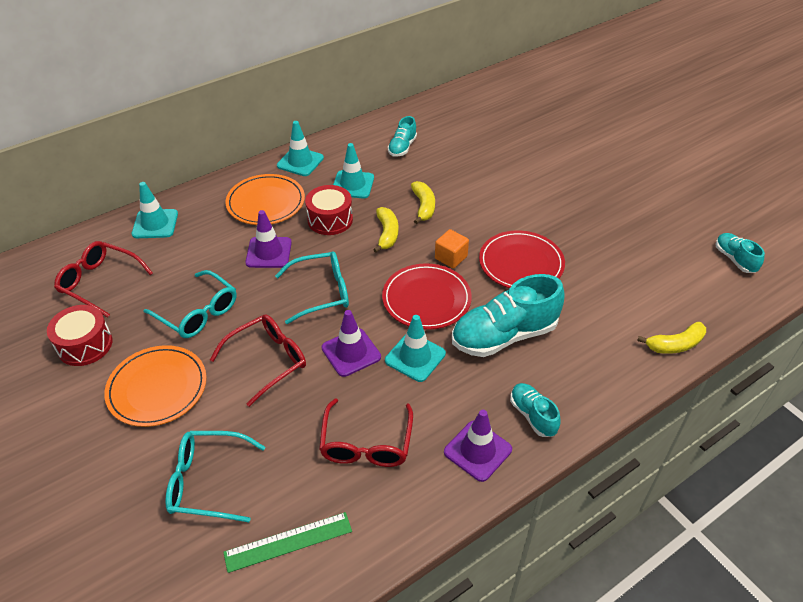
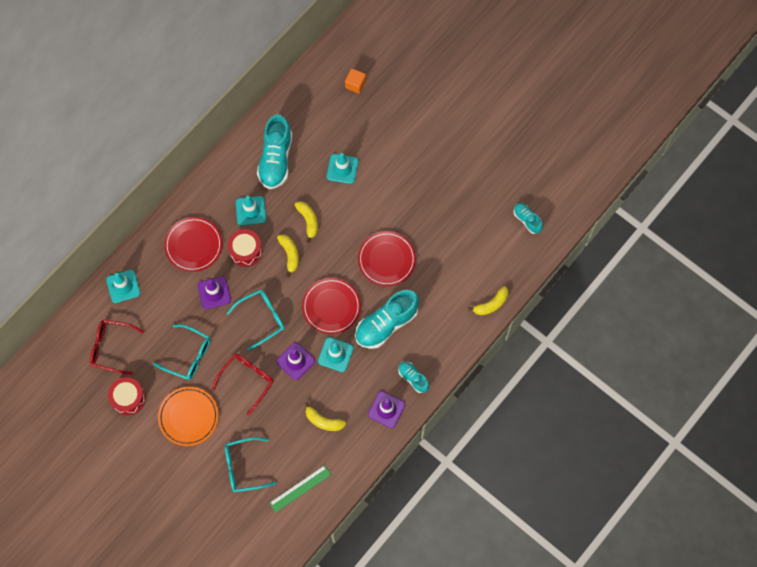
camera: 15 degrees left, 25 degrees up
(266, 202) = (193, 245): orange plate -> red plate
(300, 162) = (203, 195): turquoise traffic cone -> turquoise traffic cone (342, 169)
(366, 443) = (323, 421): red glasses -> yellow banana
(402, 147) = (276, 159): turquoise shoe -> turquoise shoe, size x1.92
(451, 257) = (339, 266): orange cube -> orange cube (355, 84)

